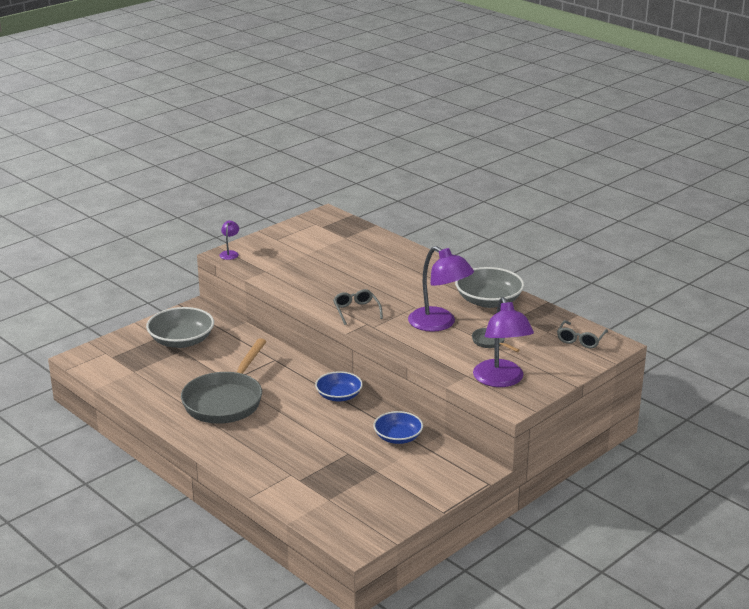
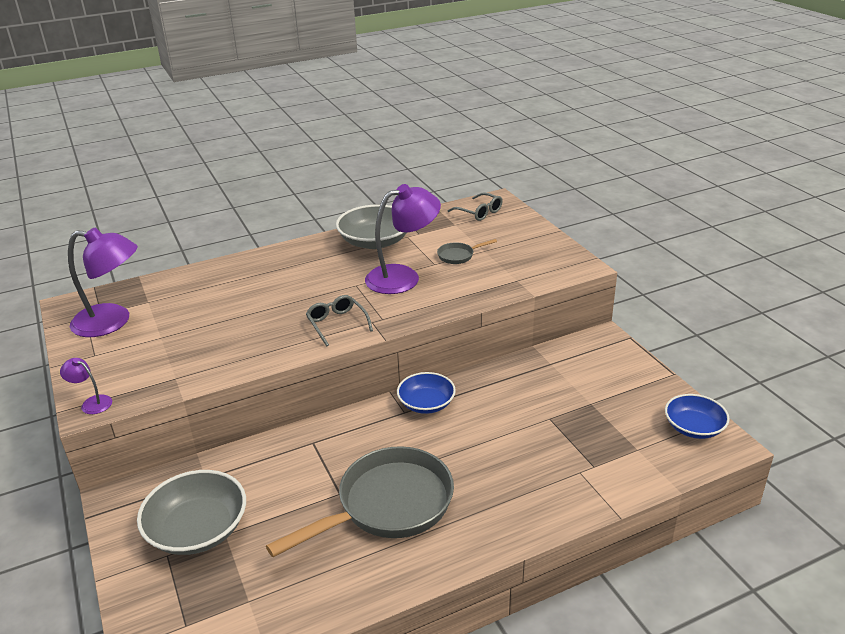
camera: 70 degrees left, 5 degrees up
(226, 401) = (388, 505): grey pan -> grey pan turned 75 degrees counterclockwise
(356, 311) = (337, 324): grey glasses -> grey glasses turned 60 degrees clockwise
(398, 437) = (529, 377): blue bowl -> blue bowl (694, 427)
(501, 380) = (534, 264): purple lamp -> purple lamp (112, 322)

